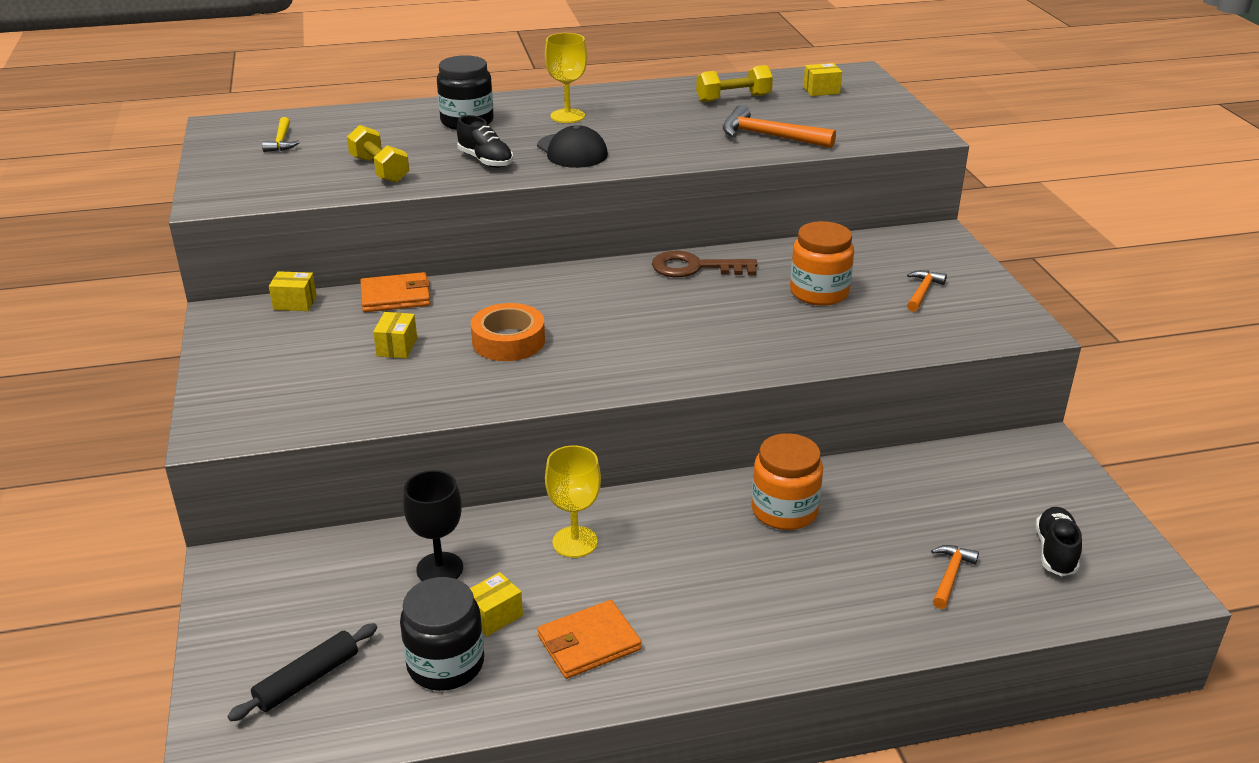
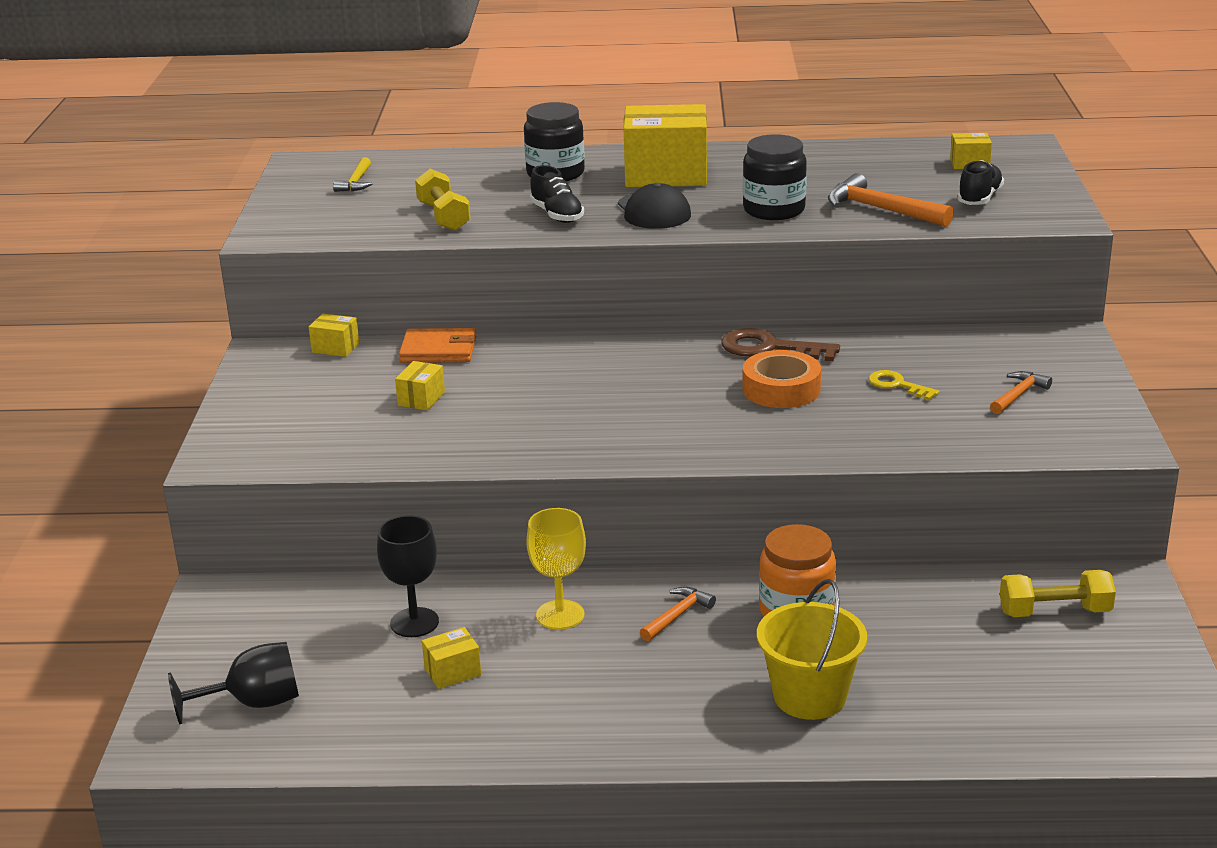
camera: 15 degrees right, 5 degrees down
(307, 680) = (254, 703): black rolling pin -> black goblet
(445, 664) = (389, 707): black jar -> black jar (774, 210)
(508, 341) = (537, 403): orange tape -> orange tape (781, 389)
(567, 116) = (666, 174): yellow goblet -> yellow box
(588, 643) = (538, 708): orange wallet -> none
(733, 98) = (862, 166): yellow dumbbell -> yellow dumbbell (1054, 612)
(819, 292) = (897, 385): orange jar -> yellow key
(829, 594) = (809, 696): none -> yellow bucket
(950, 575) = (953, 696): orange hammer -> orange hammer (677, 615)
(1055, 552) = (1086, 688): black shoe -> black shoe (979, 198)

